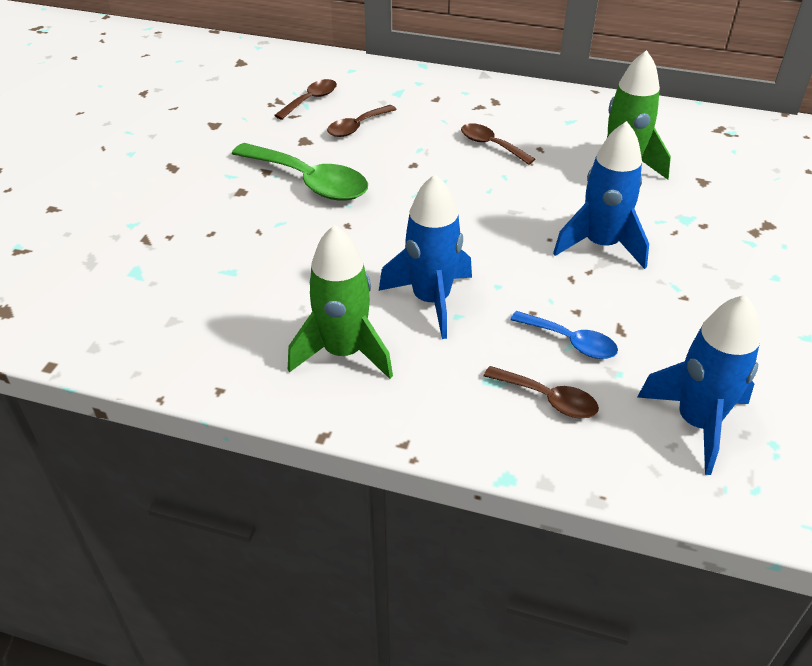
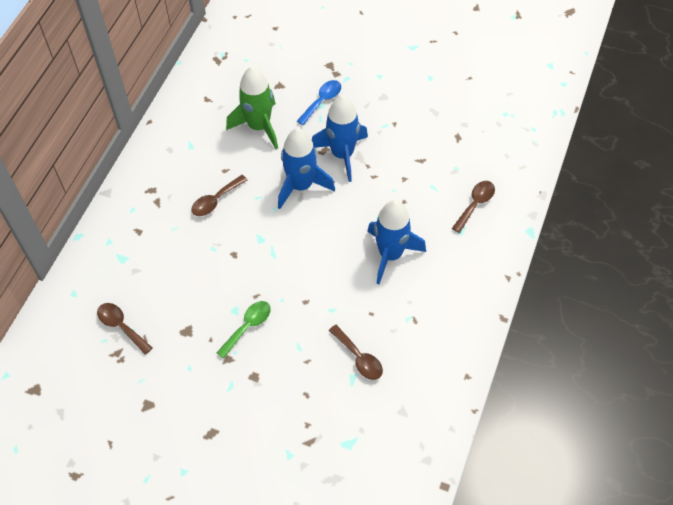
camera: 85 degrees left, 15 degrees up
(309, 182) = (248, 326): green spoon -> green spoon, size x0.56
(344, 352) = (436, 306): green rocket -> none
(357, 127) = (172, 291): brown spoon -> brown spoon (359, 358)
(571, 342) = (430, 186): blue spoon -> blue spoon (322, 101)
(696, 422) = (492, 141): blue rocket -> blue rocket (301, 186)

